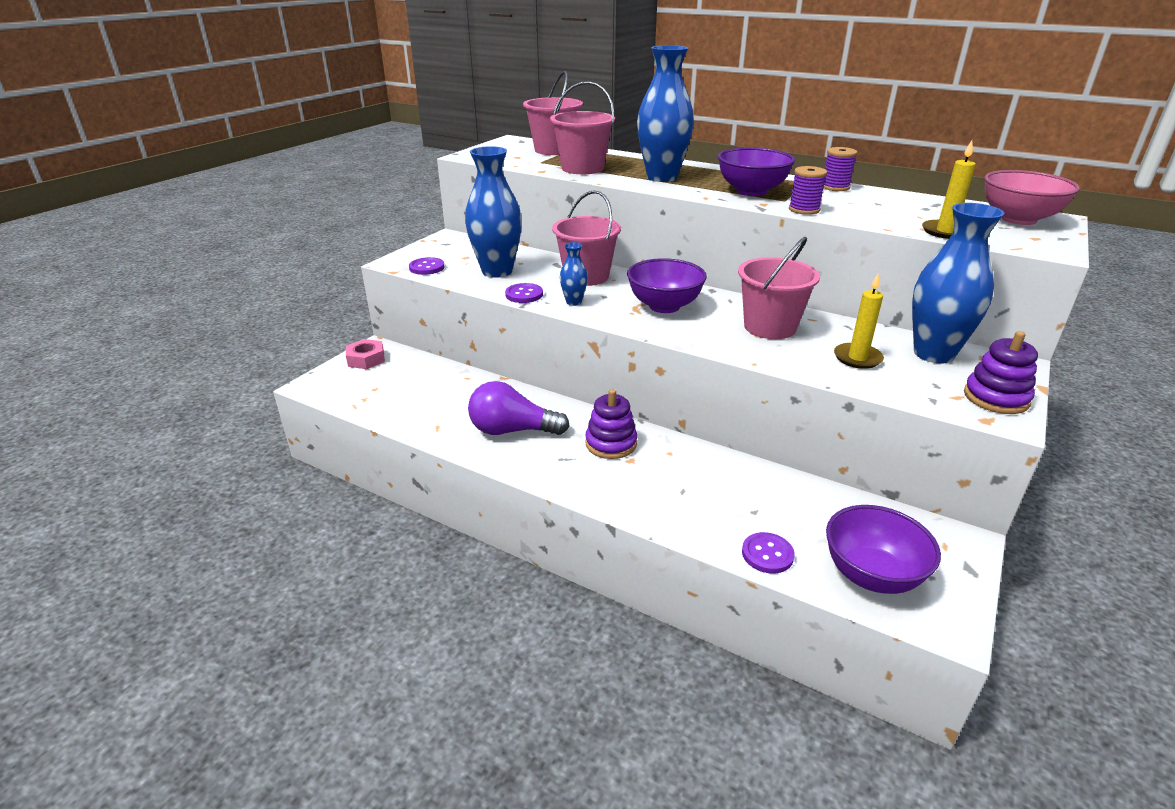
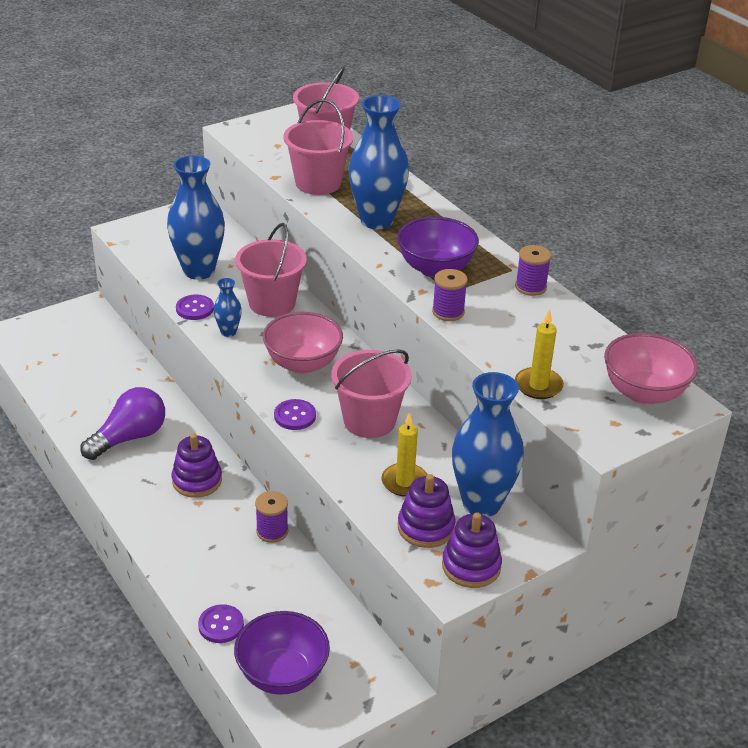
camera: 25 degrees right, 5 degrees up
(366, 359) = (71, 318): pink nut -> none
(427, 267) = (143, 246): purple button -> purple button (295, 416)
(512, 430) = (129, 437): purple light bulb -> purple light bulb turned 105 degrees clockwise
(664, 306) = (303, 364): purple bowl -> pink bowl
(720, 460) = (272, 531): none -> purple spool
(921, 383) = (426, 527): none -> purple stacking toy

